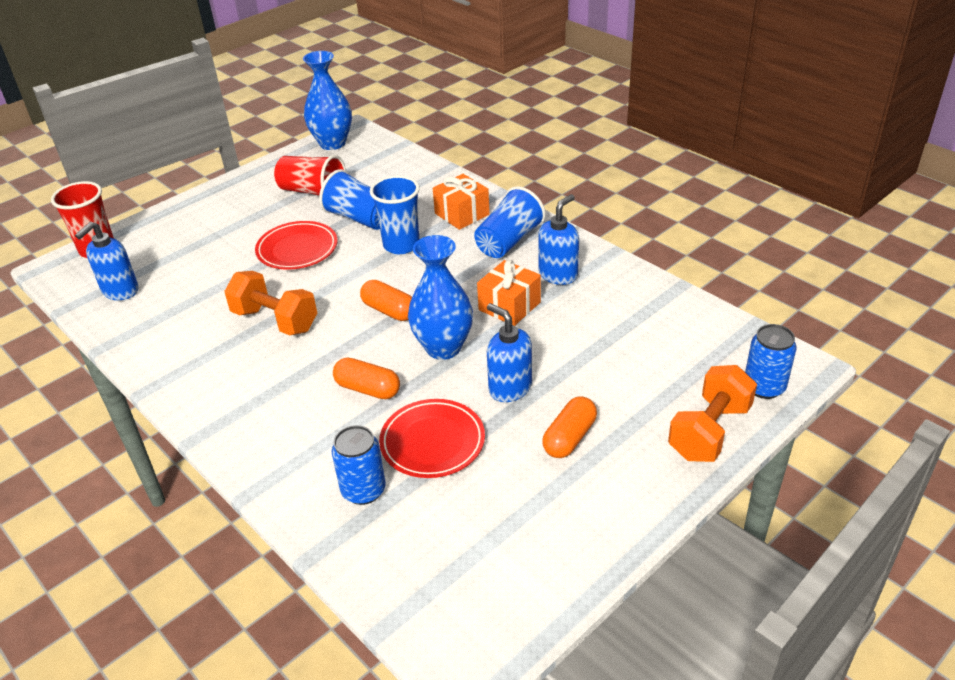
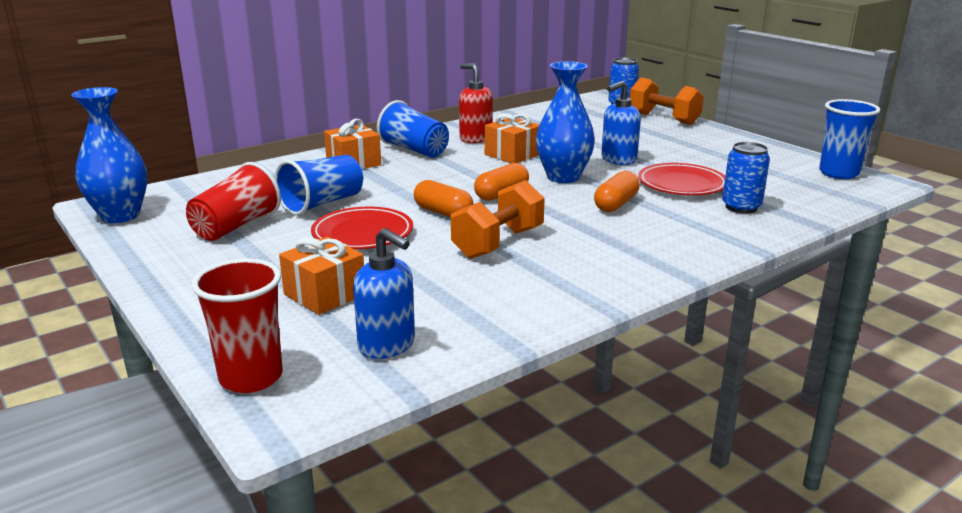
camera: 85 degrees left, 15 degrees down
(195, 253) = (325, 294): none -> orange gift
(401, 245) = (391, 187): blue cup -> blue cup (838, 173)
(558, 275) = (475, 139): blue soap dispenser -> red soap dispenser
(569, 438) = (672, 148): orange capsule -> orange capsule (443, 213)

